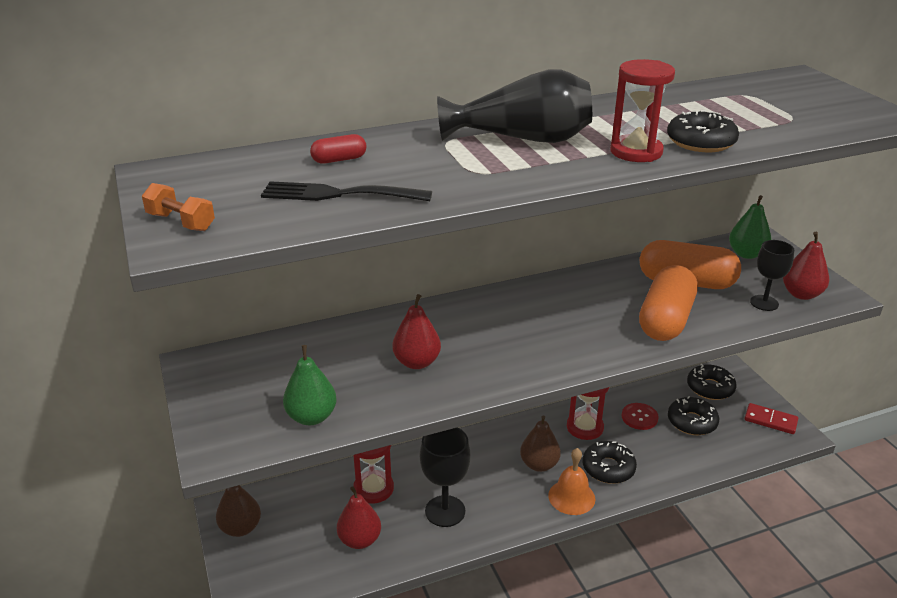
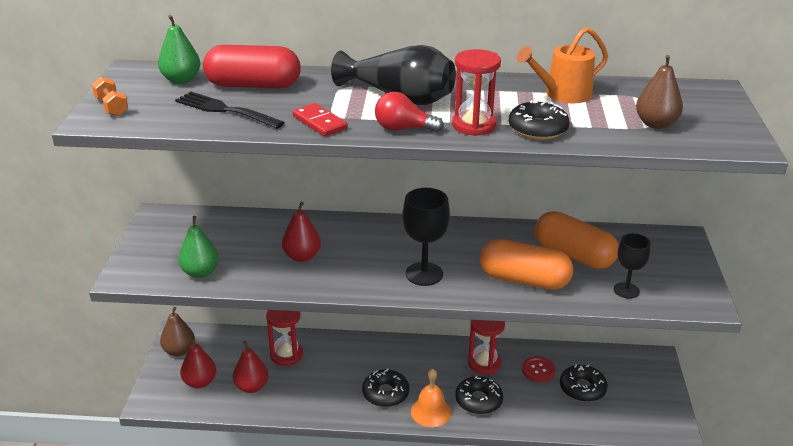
camera: 25 degrees right, 0 degrees up
(339, 160) = (253, 85): red capsule -> red capsule, size x2.23
(445, 511) = (326, 388): black goblet -> black goblet (424, 274)
(539, 464) = (424, 379): brown pear -> brown pear (655, 124)
(570, 171) = (403, 129): none -> red light bulb
(665, 320) = (524, 280): orange capsule -> orange capsule turned 60 degrees clockwise
(678, 105) = (562, 94): none -> orange watering can
(710, 388) = (623, 366): black donut -> black donut (385, 393)
(746, 254) = (654, 246): green pear -> green pear (181, 80)
(770, 420) = (658, 411): red domino -> red domino (320, 122)
(801, 294) = (669, 293): red pear -> red pear (200, 382)

